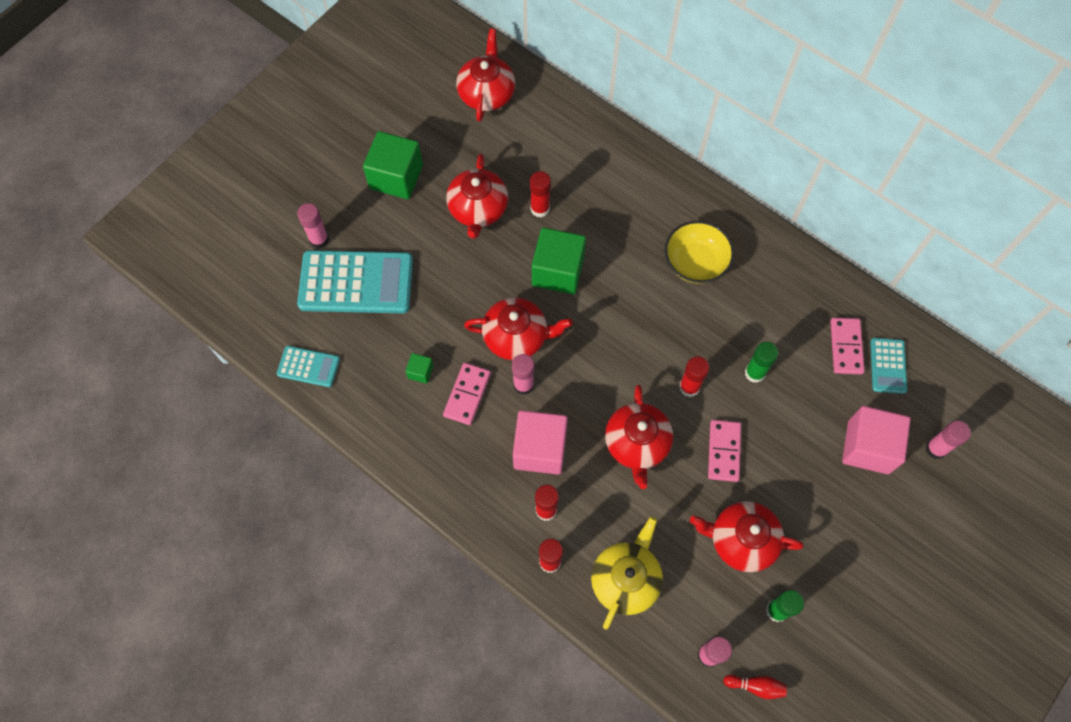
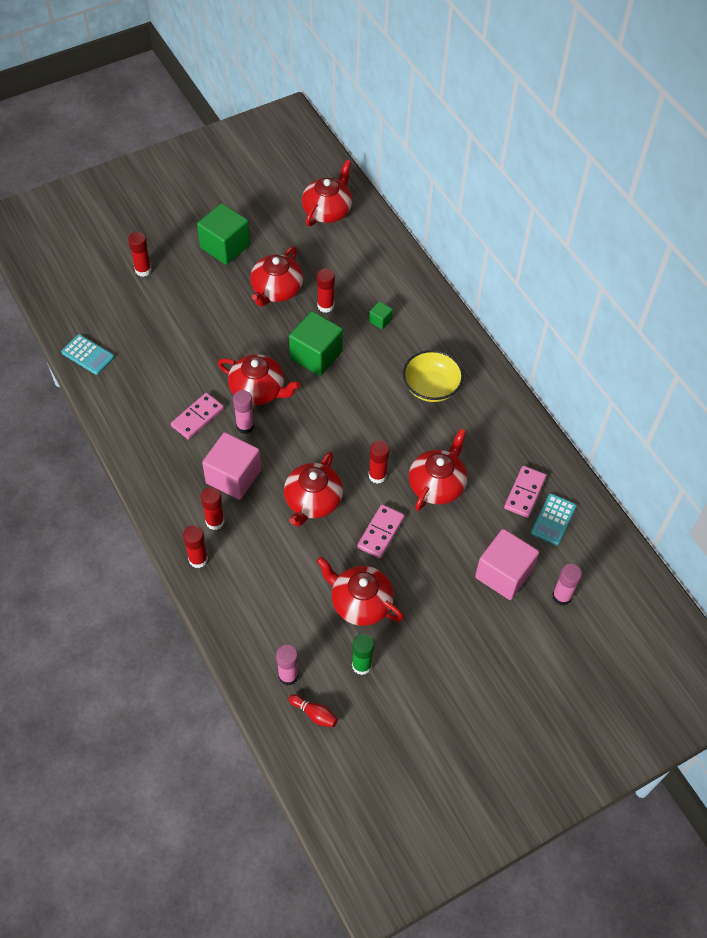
camera: 20 degrees right, 10 degrees down
(319, 239) = (143, 270): pink glue stick -> red glue stick
(356, 282) = (155, 309): turquoise calculator -> none
(420, 372) = (170, 388): green cube -> green cube (380, 320)
(626, 579) = (251, 595): yellow teapot -> none
(754, 373) = (437, 484): green glue stick -> red teapot

